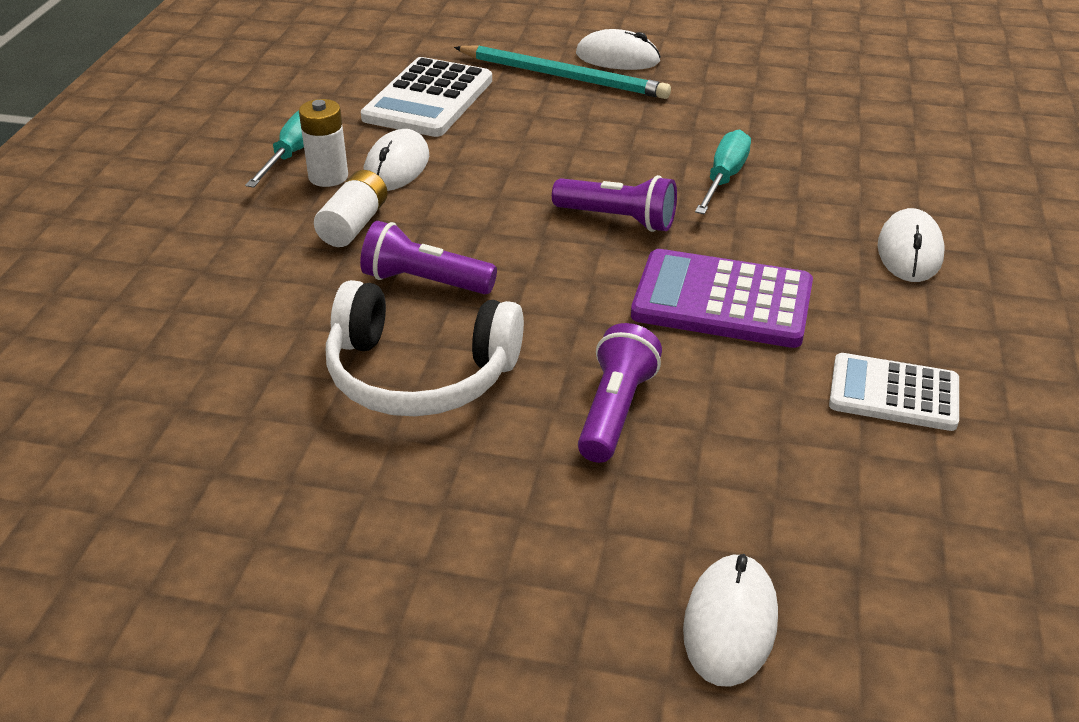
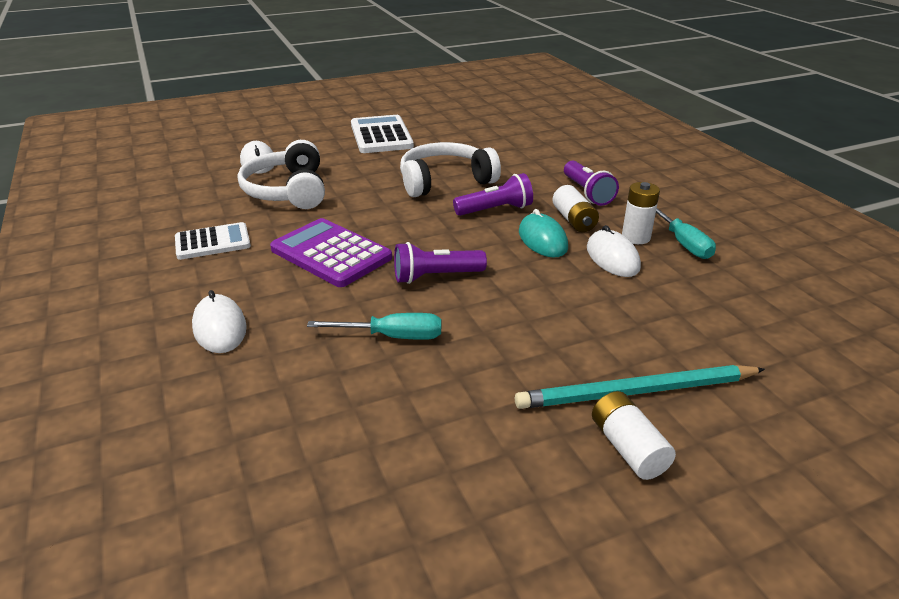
camera: 145 degrees right, 5 degrees down
(428, 99) = (689, 315): white calculator -> white calculator (381, 136)
(434, 215) = (542, 240): none -> turquoise mouse
(615, 411) = (347, 196): purple flashlight -> purple flashlight (587, 193)
(617, 58) = (628, 448): white mouse -> white battery
(714, 475) = (287, 191): none -> white headphones
(722, 300) = (331, 253): purple calculator -> purple calculator turned 120 degrees counterclockwise
(724, 178) = (392, 336): turquoise screwdriver -> turquoise screwdriver turned 75 degrees counterclockwise

